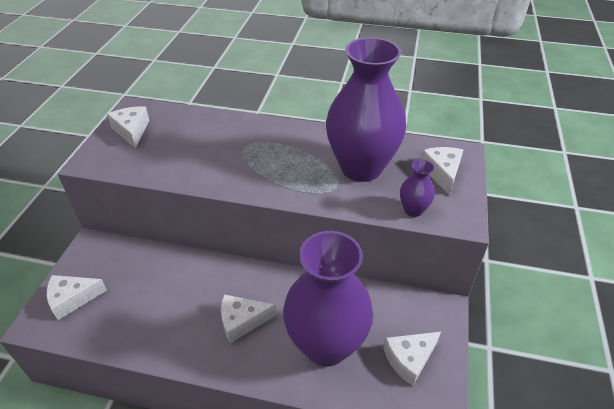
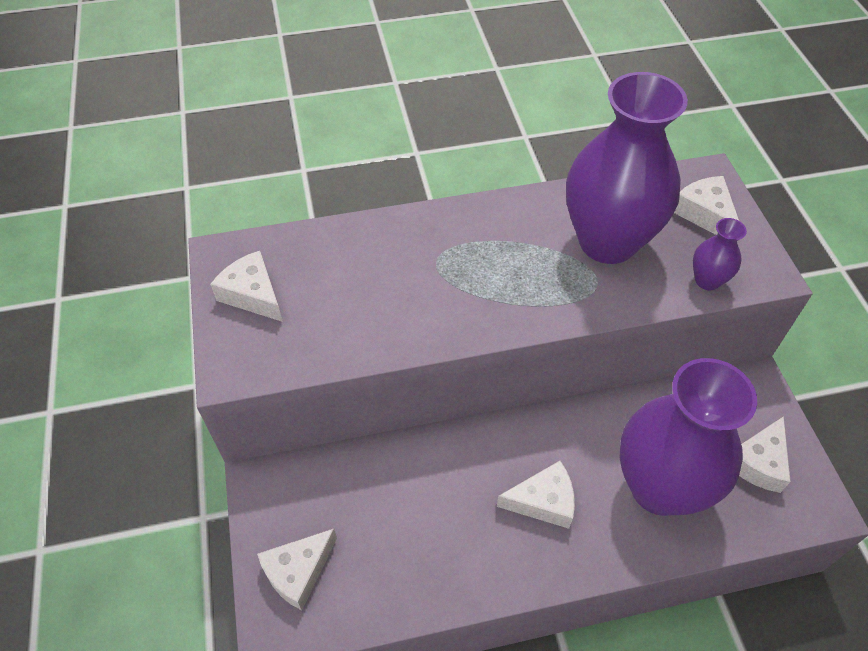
camera: 25 degrees left, 10 degrees up
(242, 321) = (543, 501): white cheese -> white cheese turned 150 degrees counterclockwise

